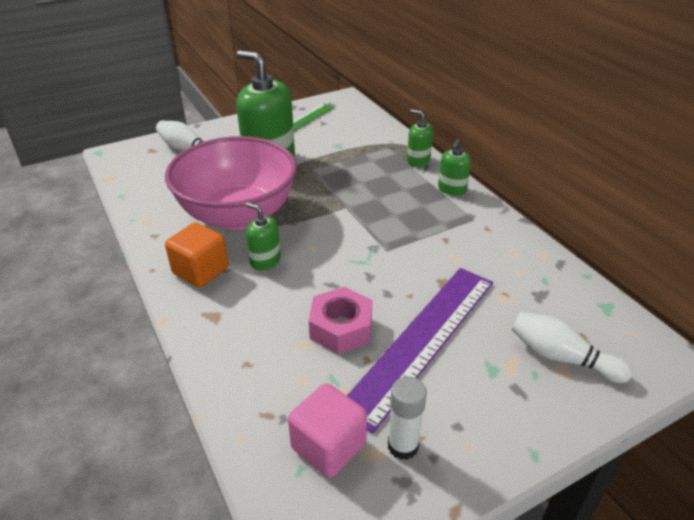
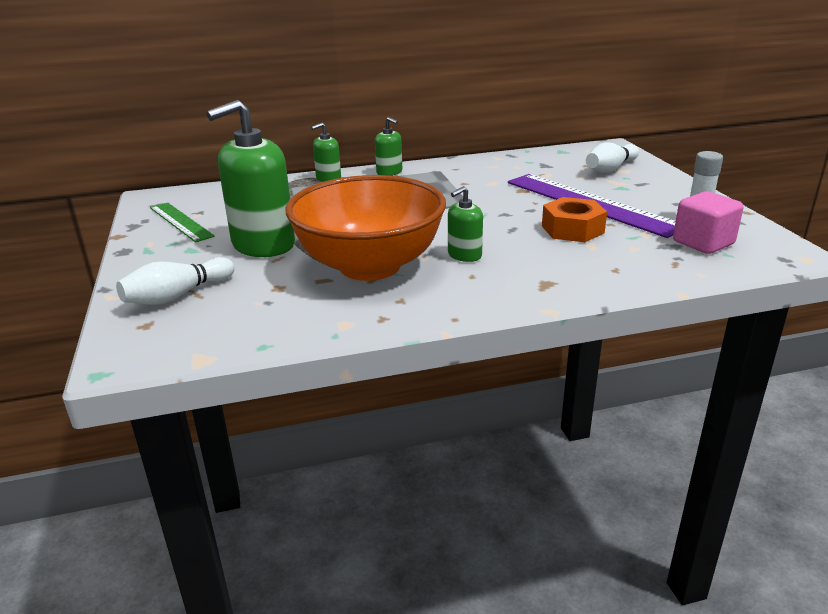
camera: 75 degrees left, 10 degrees down
(201, 271) = (469, 289): orange cube -> none
(238, 215) = (370, 266): pink bowl -> orange bowl
(341, 328) = (572, 229): pink nut -> orange nut

